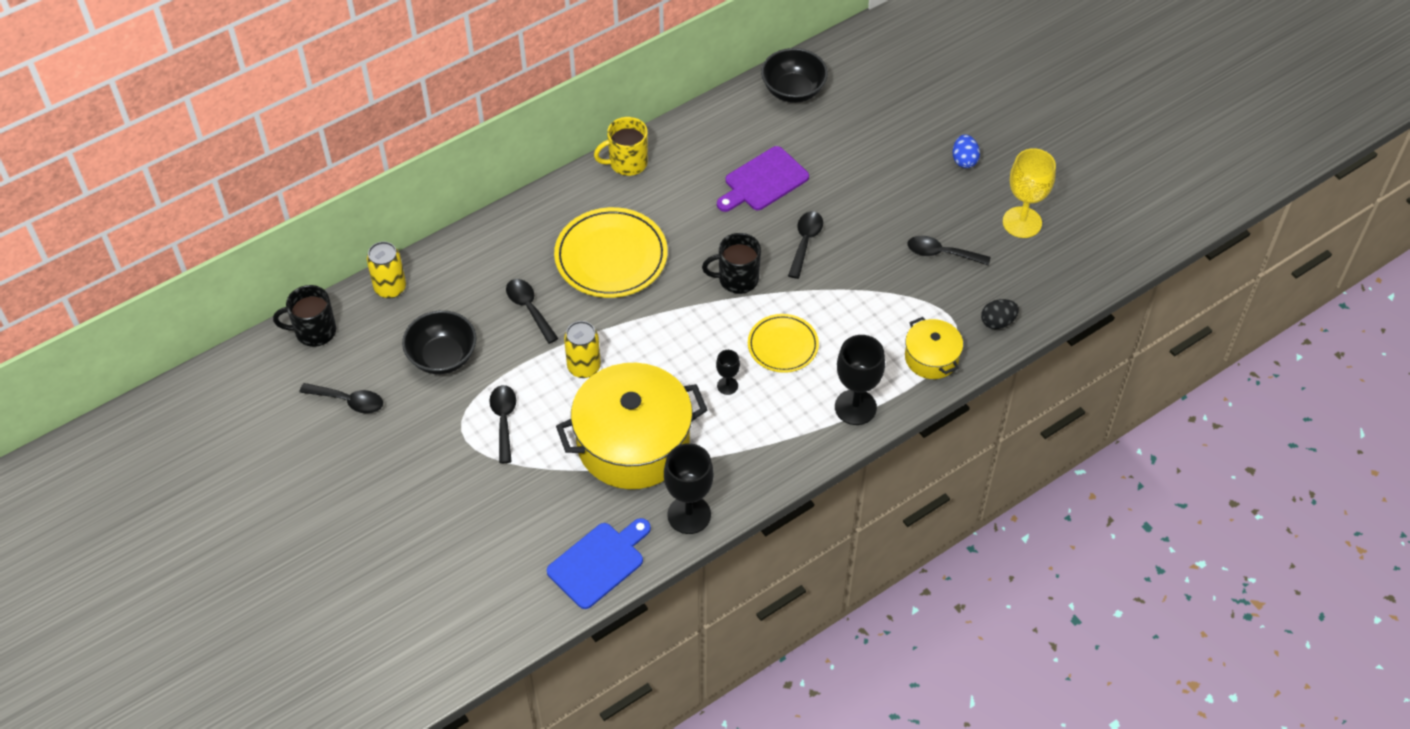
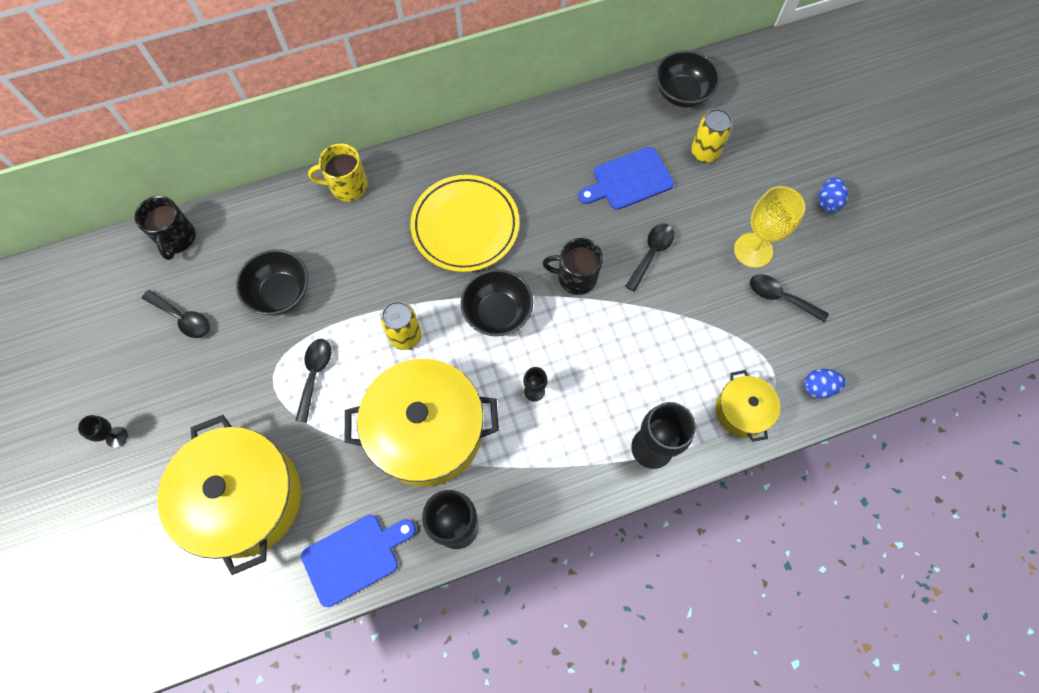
camera: 15 degrees right, 15 degrees up
(314, 331) = (177, 238): black mug -> black mug turned 105 degrees counterclockwise
(321, 519) = (117, 437): none -> black goblet
(390, 288) = (258, 210): yellow can -> yellow can (704, 152)
(472, 540) = (245, 498): none -> yellow pot
(529, 308) = (374, 262): black spoon -> none
(627, 163) = (508, 133): yellow mug -> yellow mug (348, 186)
(669, 326) = (497, 313): none -> black bowl
(763, 181) = (629, 180): purple cutting board -> blue cutting board
(783, 346) = (599, 360): yellow plate -> none
(997, 322) = (818, 387): black egg -> blue egg
(1022, 222) = (869, 282): yellow goblet -> yellow goblet (753, 250)

